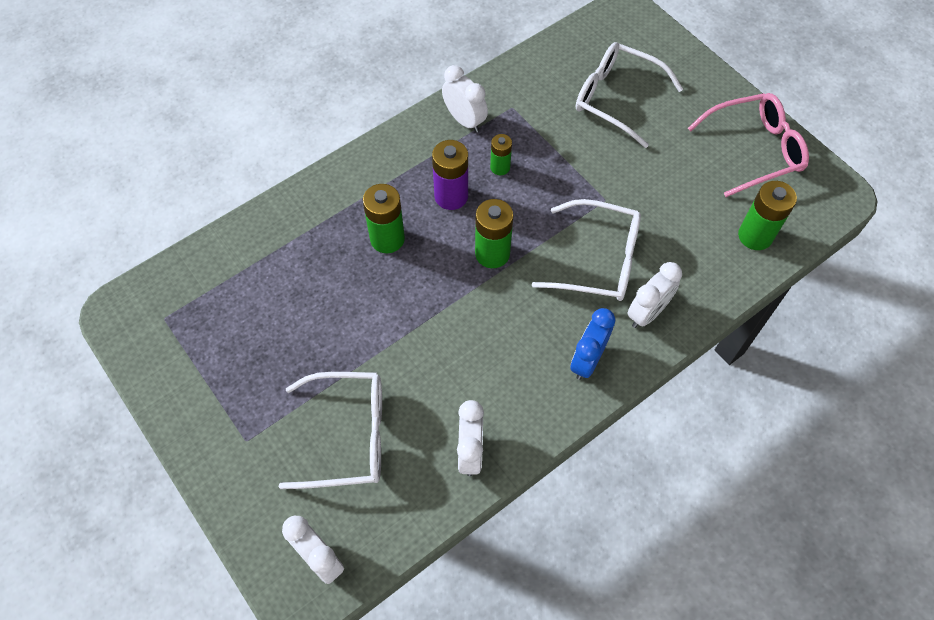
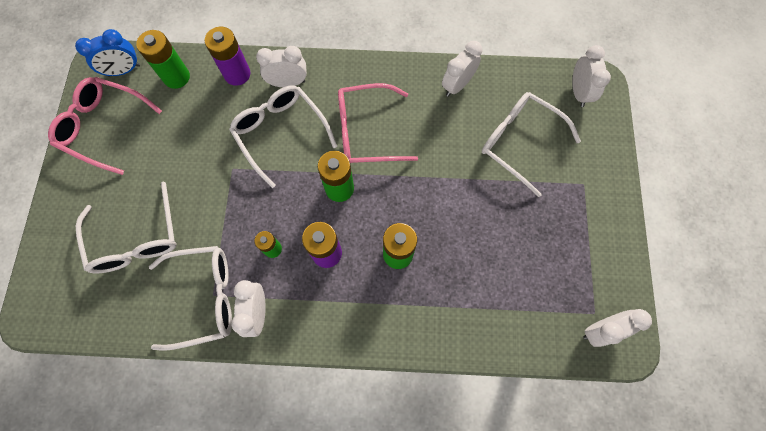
camera: 140 degrees left, 10 degrees up
(150, 307) = (600, 330): none -> white clock
(517, 101) = (204, 297): none -> white glasses
(519, 324) = (366, 132): none -> pink glasses
(587, 360) = (348, 83): blue clock -> blue clock (124, 70)
(705, 283) = (237, 74): none -> purple battery

